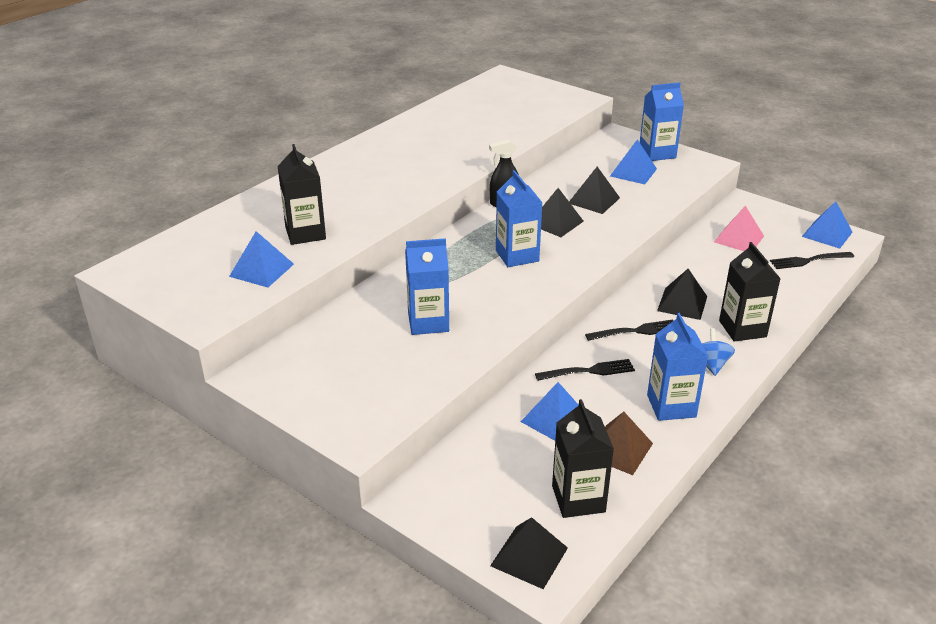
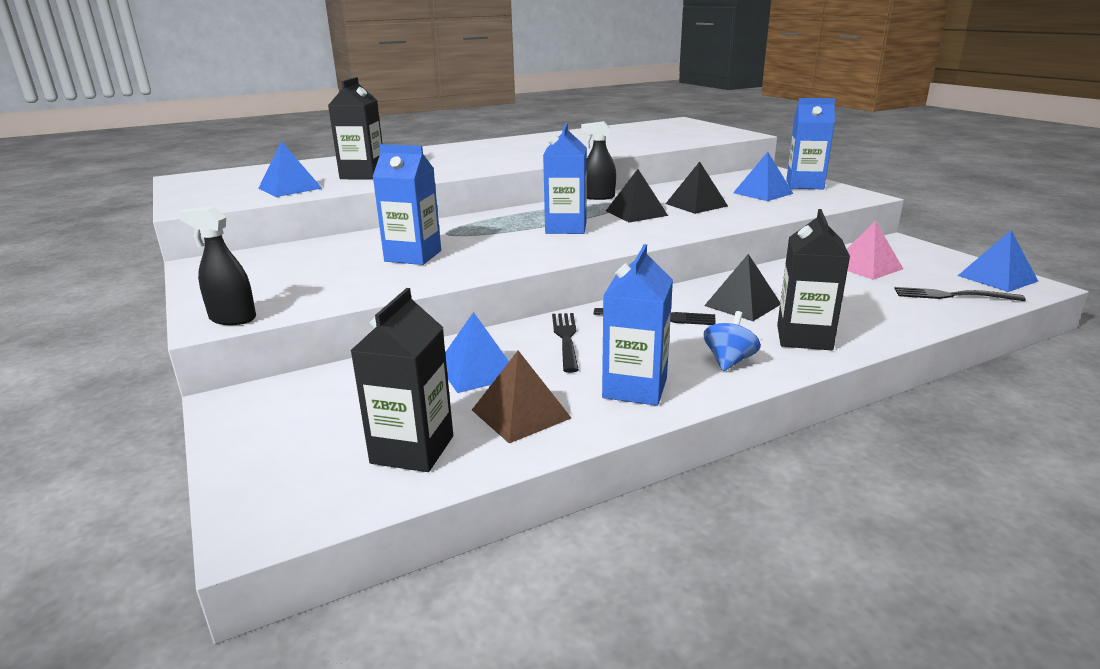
camera: 25 degrees right, 10 degrees down
(369, 432) = (232, 318): none -> black spray bottle
(529, 556) = (278, 492): black pyramid -> none
(588, 371) = (566, 339): black fork -> black fork turned 105 degrees counterclockwise

